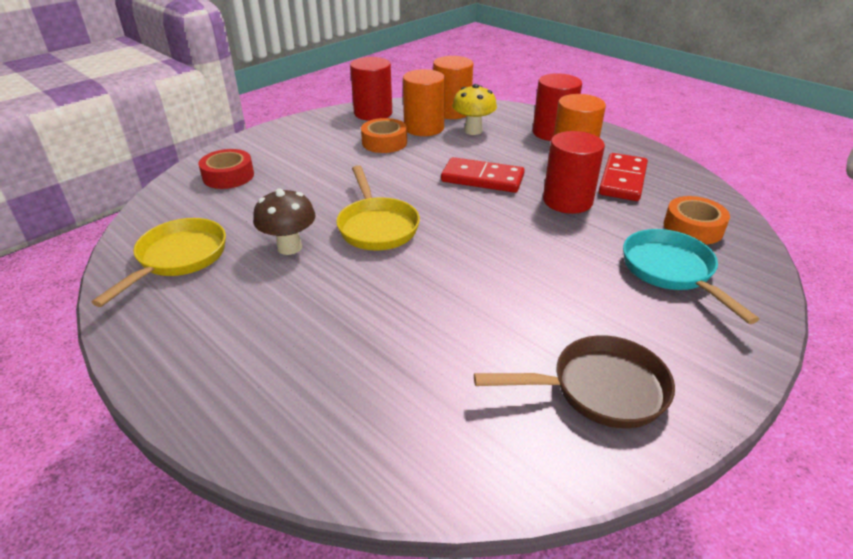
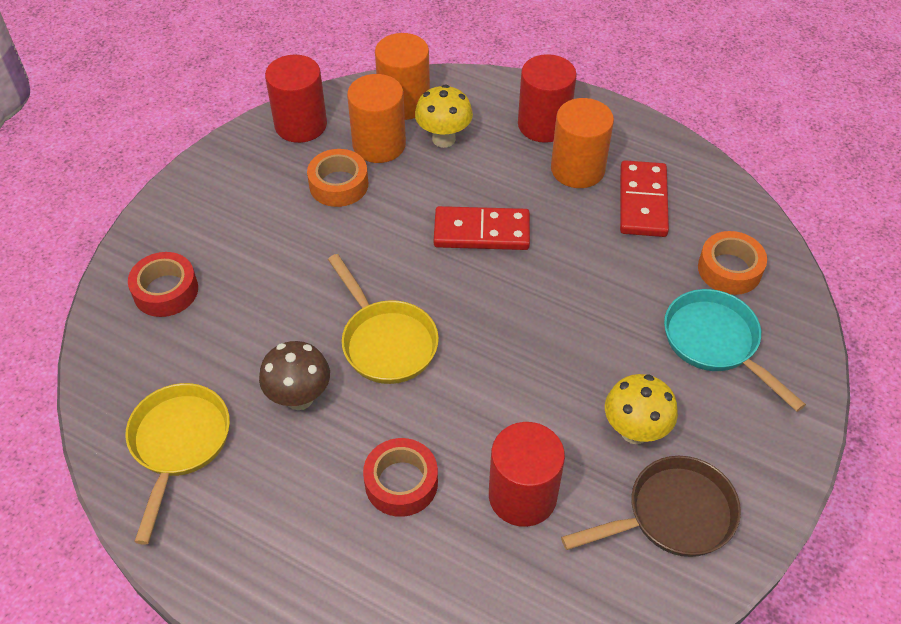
camera: 15 degrees left, 15 degrees up
(344, 315) = (401, 483): none -> red tape
(567, 201) = (588, 252): red cylinder -> red cylinder (522, 495)
(577, 318) = (634, 431): none -> yellow mushroom

